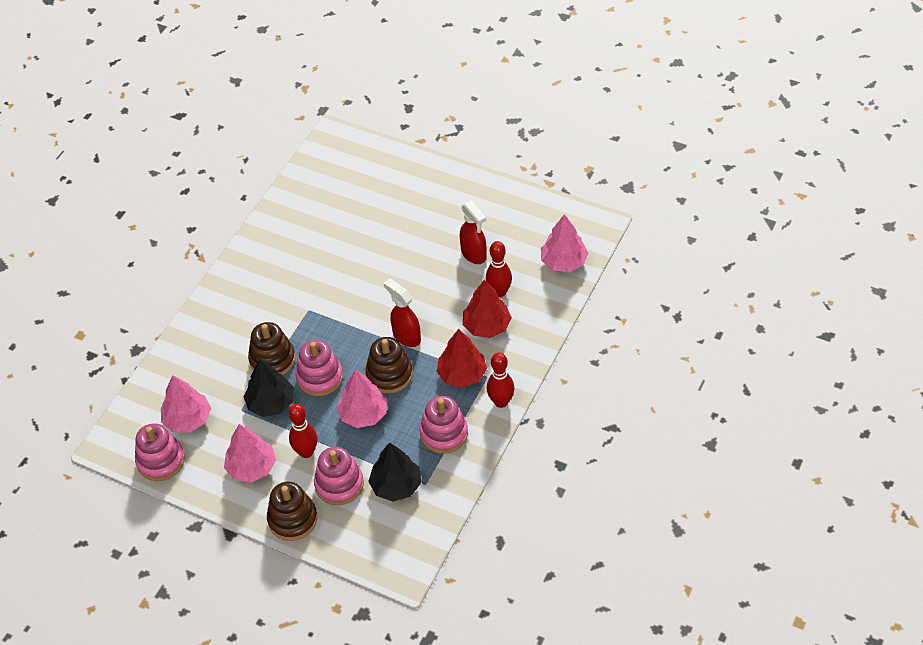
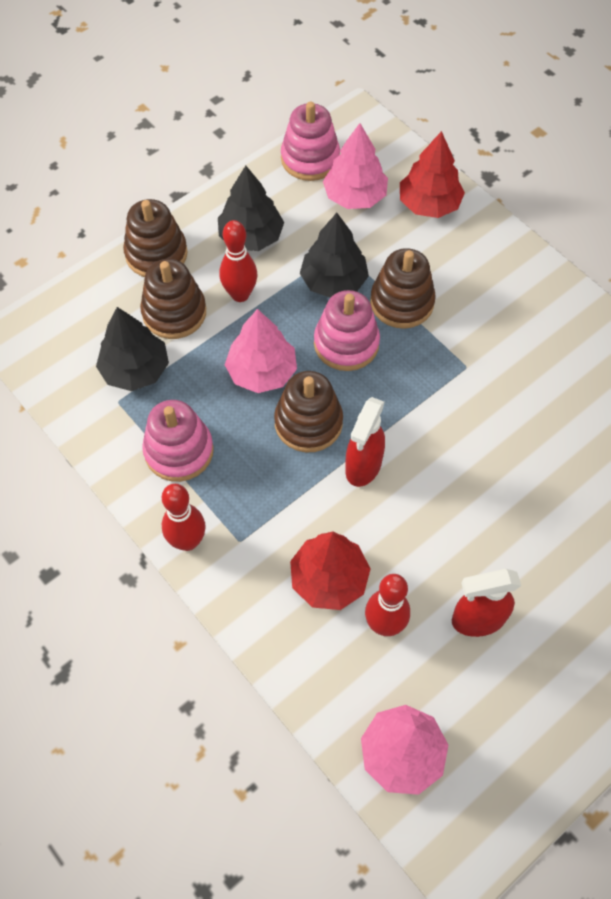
camera: 110 degrees right, 10 degrees up
(251, 467) = (251, 236): pink tree -> black tree
(339, 484) = (174, 312): pink stacking toy -> brown stacking toy
(406, 336) = (363, 466): red spray bottle -> red spray bottle turned 135 degrees clockwise
(462, 374) = (261, 511): red tree -> red tree (429, 204)

